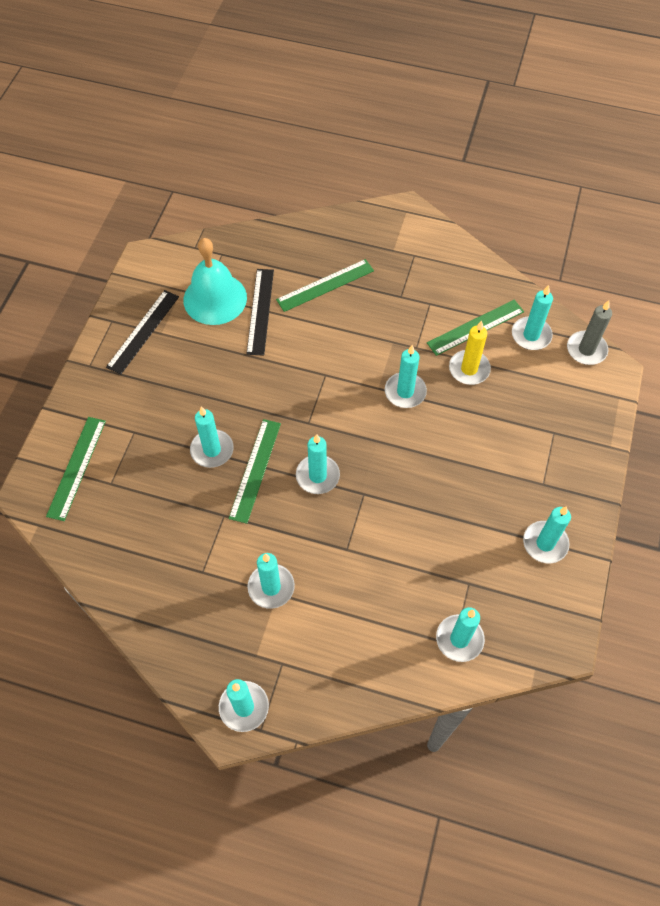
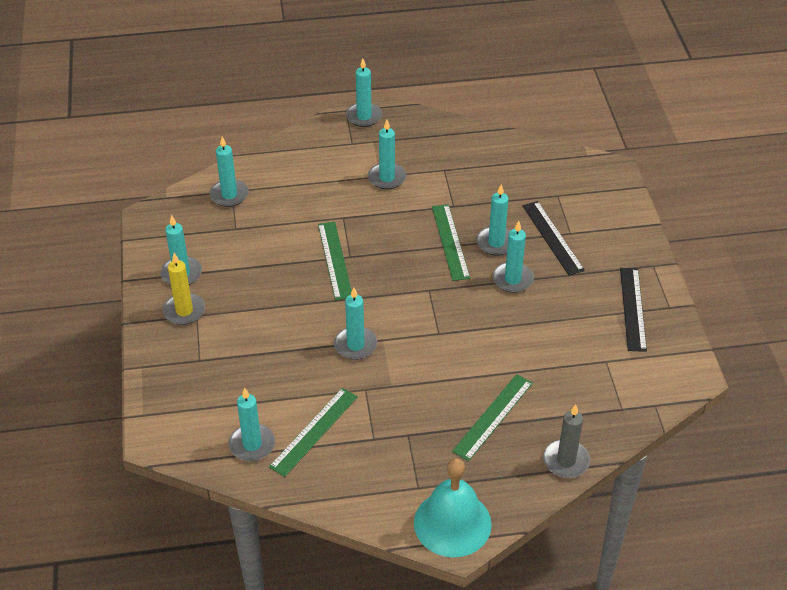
camera: 155 degrees right, 15 degrees down
(76, 467) = (593, 195): green ruler -> green ruler (335, 260)
(215, 298) = (592, 362): turquoise bell -> turquoise bell (452, 523)
(260, 311) = (539, 366): black ruler -> black ruler (552, 237)
(317, 476) = (396, 255): turquoise candle -> turquoise candle (512, 279)
(469, 369) = (303, 387): yellow candle -> yellow candle (184, 311)
(586, 350) = (188, 451): grey candle -> grey candle (566, 461)

